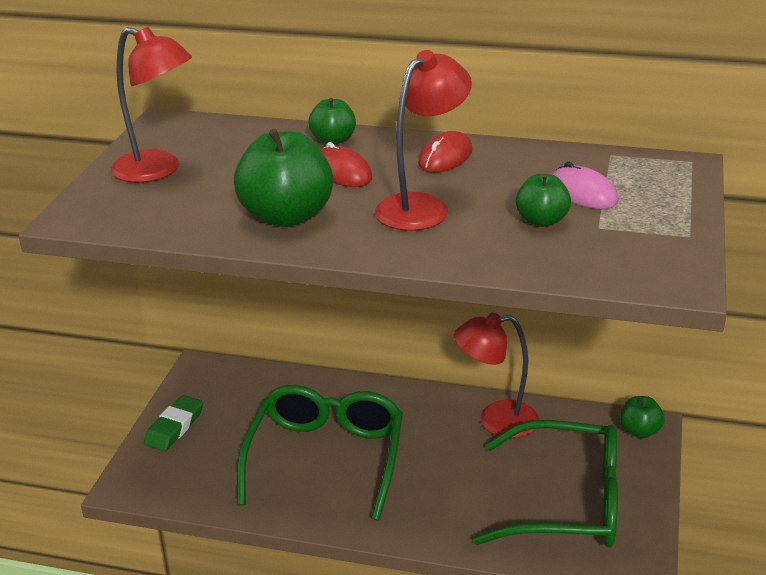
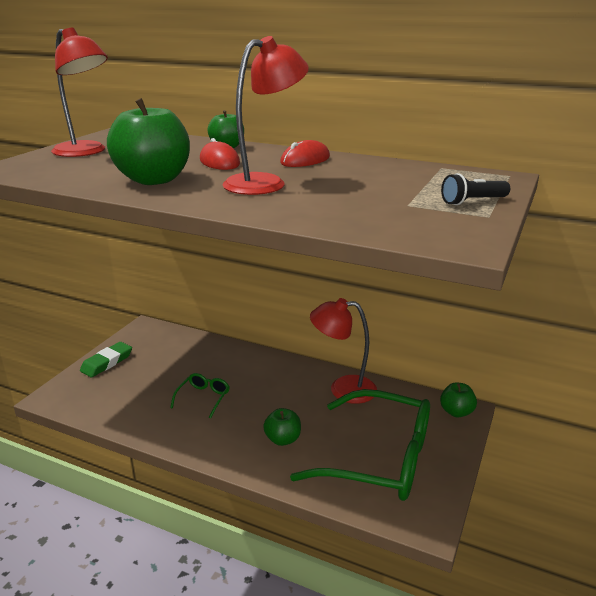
camera: 10 degrees right, 5 degrees down
(326, 458) = (203, 398): green glasses -> green glasses, size x0.42
(541, 221) = (359, 197): green apple -> green apple (283, 439)
(583, 193) = (405, 185): pink mouse -> none
(665, 213) = (472, 201): none -> black flashlight

